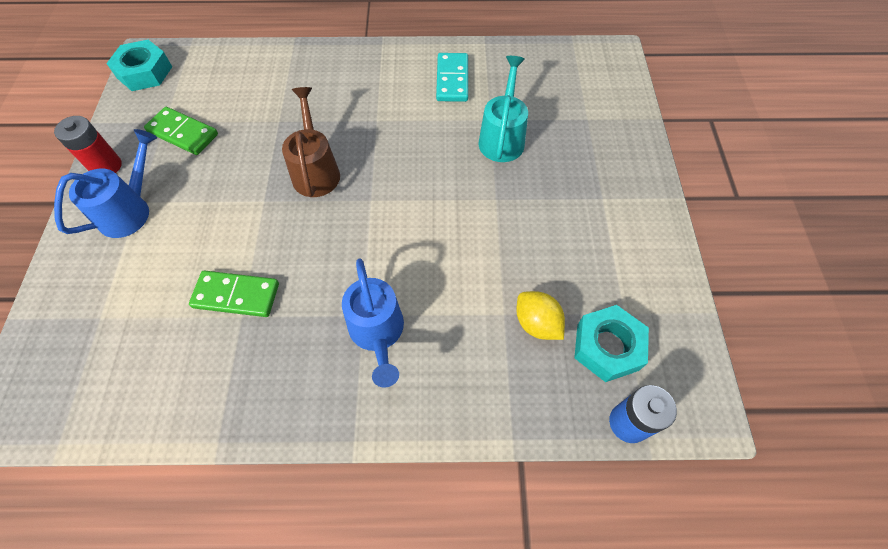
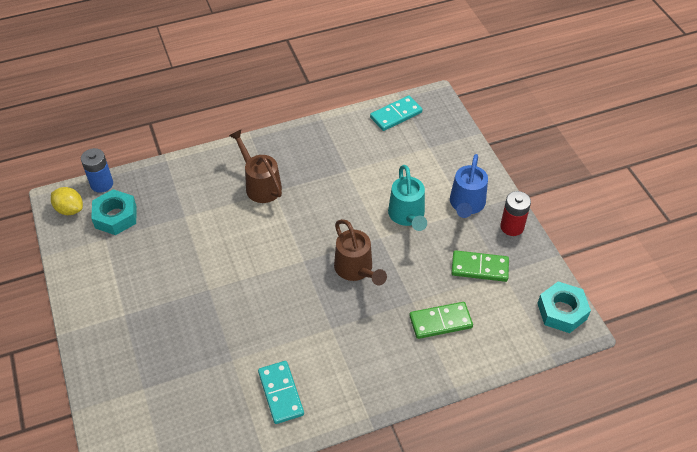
camera: 160 degrees right, 10 degrees down
(95, 404) = (396, 115): none -> turquoise domino
(236, 295) = (357, 179): green domino -> green domino (440, 322)
(378, 333) = (260, 185): blue watering can -> brown watering can
(502, 137) = (216, 344): turquoise watering can -> turquoise watering can (407, 216)
(537, 323) = (162, 217): yellow lemon -> yellow lemon (70, 209)

